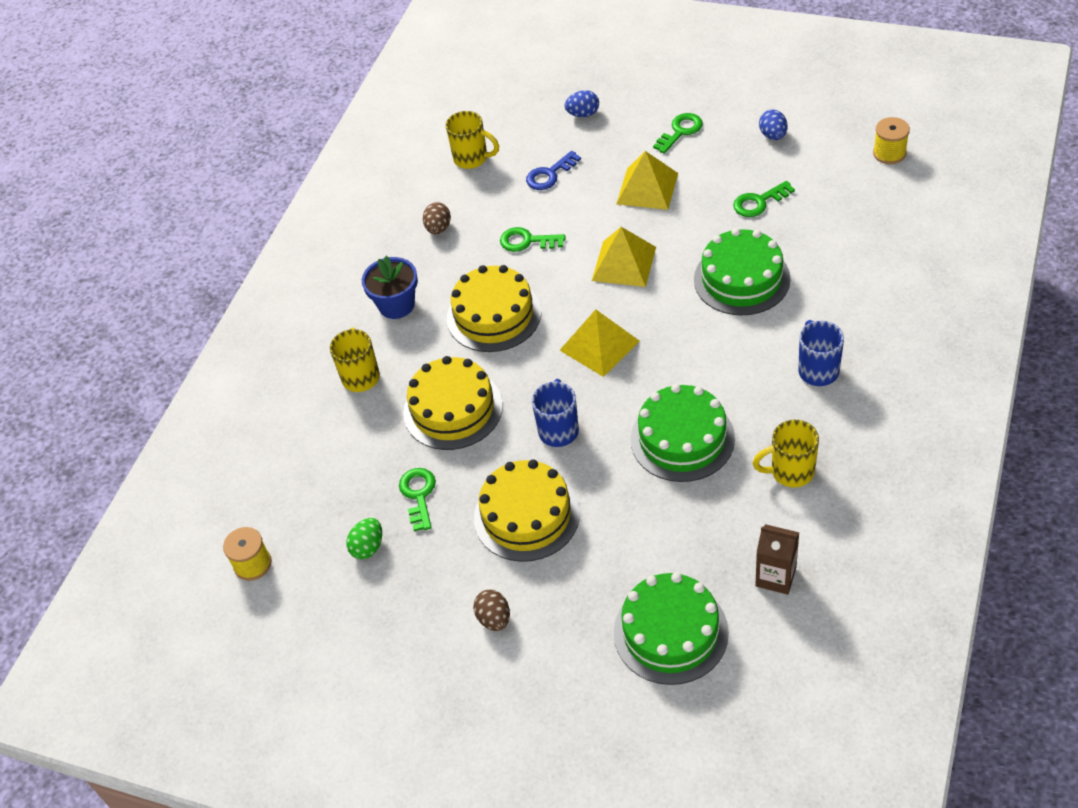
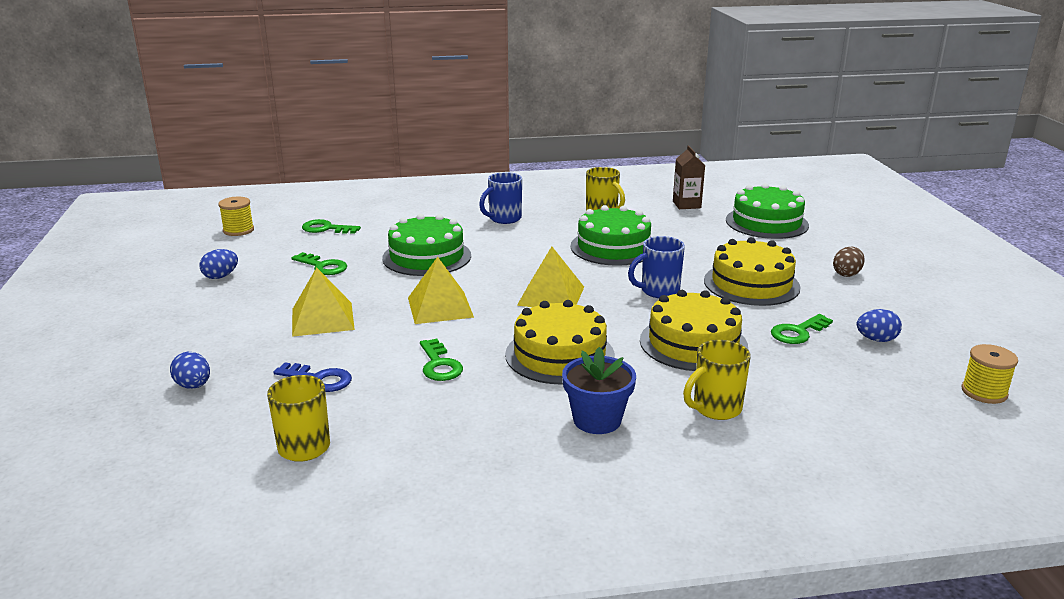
camera: 125 degrees left, 25 degrees down
(368, 547) = (876, 339): green egg -> blue egg
(438, 228) = (452, 431): brown egg -> none
(680, 131) = (221, 320): green key -> green key (326, 229)

